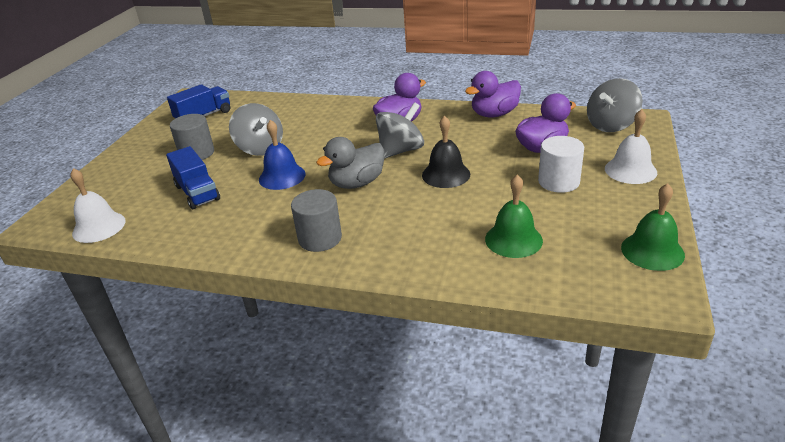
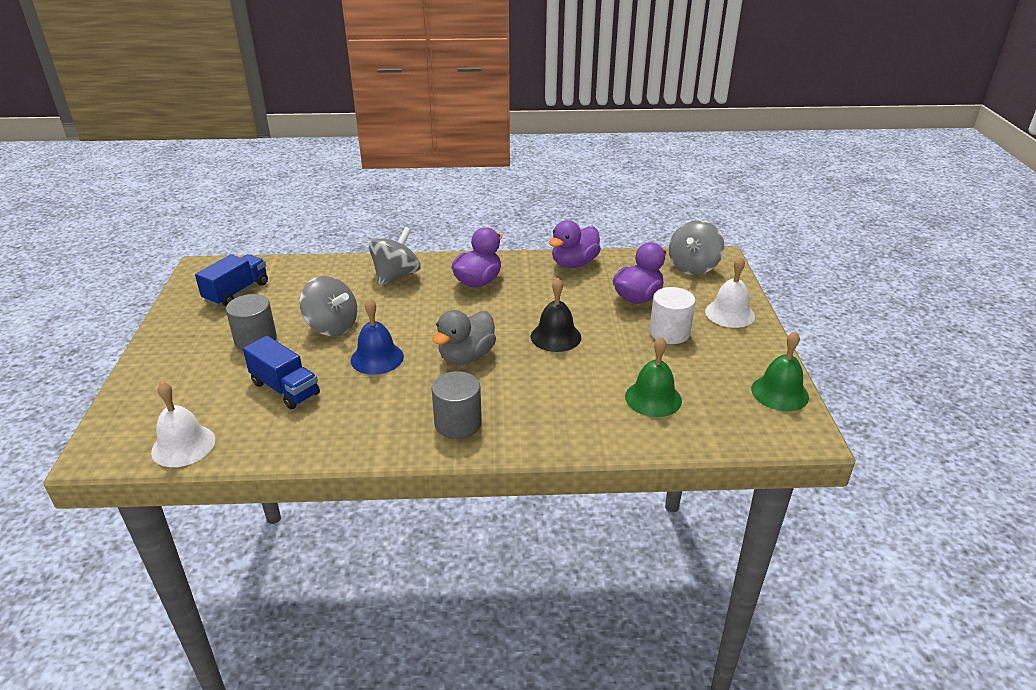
camera: 20 degrees left, 0 degrees up
(401, 150) = (495, 314): grey spinning top -> grey spinning top (396, 276)

